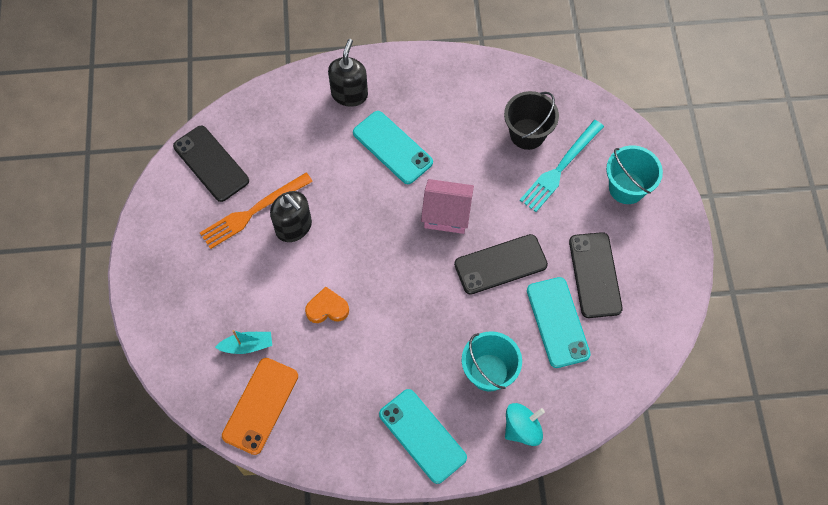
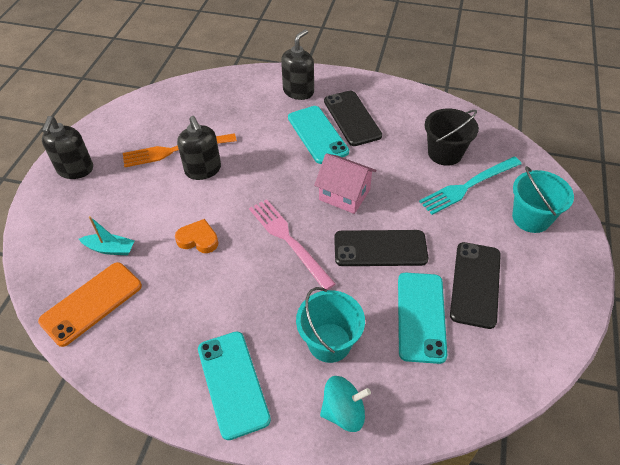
camera: 20 degrees right, 15 degrees down
(159, 267) = (75, 169): none -> black soap dispenser
(211, 164) = (161, 110): black phone -> black phone (352, 118)
(413, 282) = (289, 240): none -> pink fork

